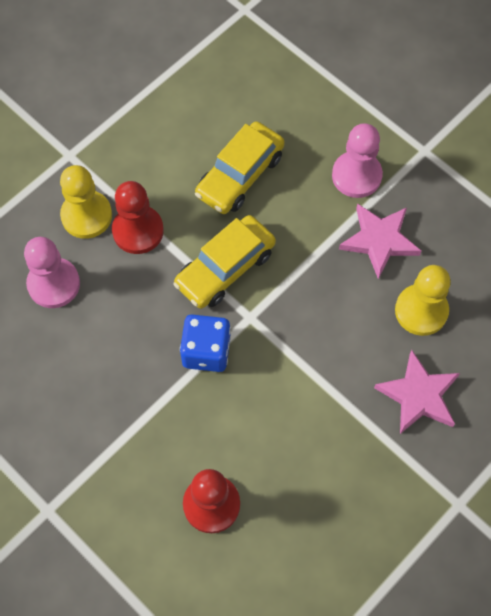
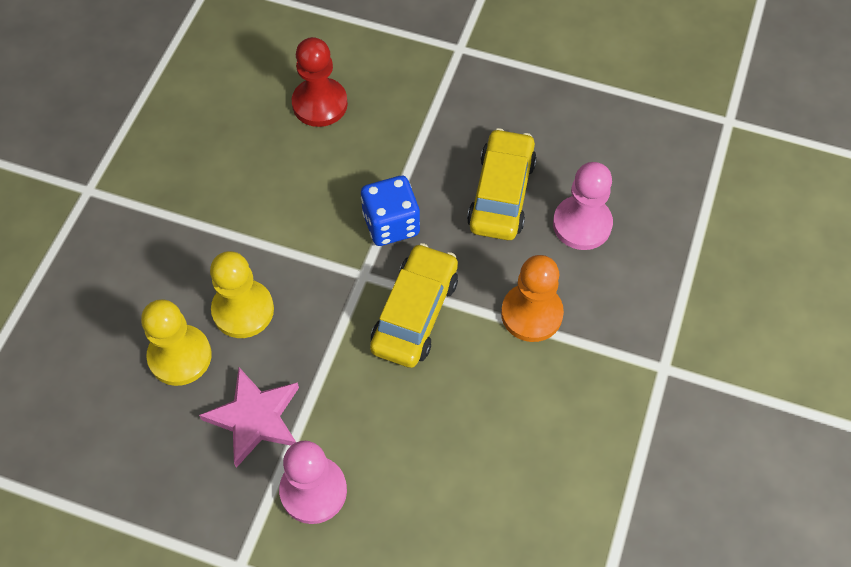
camera: 155 degrees right, 5 degrees down
(86, 216) = (597, 306): yellow pawn -> yellow pawn (243, 310)
(138, 231) = (531, 314): red pawn -> orange pawn
(240, 175) = (454, 429): yellow car -> yellow car (501, 194)
(419, 395) = (156, 269): pink star -> none

